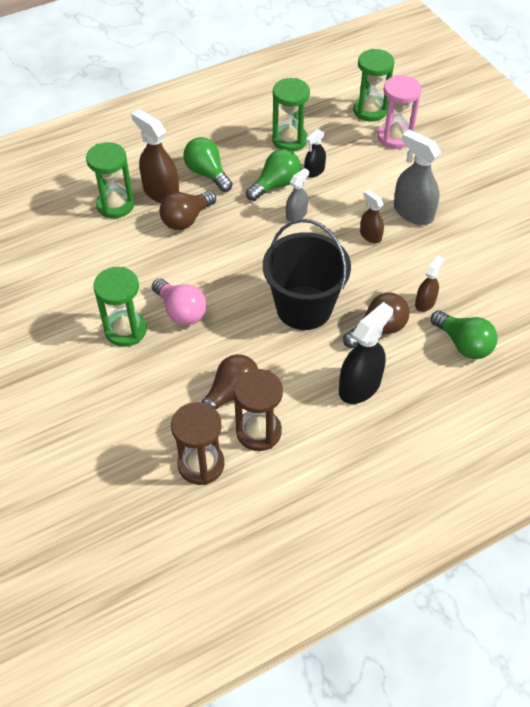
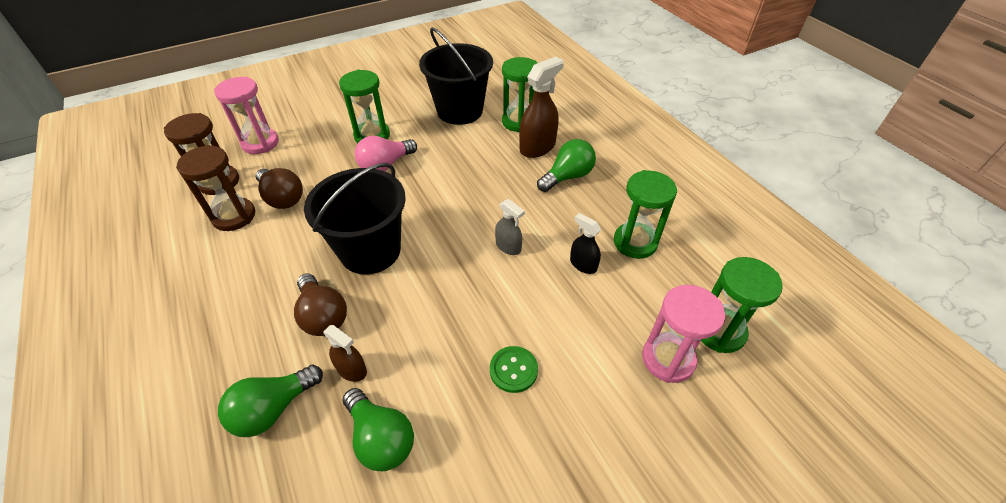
camera: 90 degrees right, 5 degrees down
(87, 254) = (460, 111): none -> black bucket
(128, 442) = (260, 143): none -> pink hourglass
(186, 219) = (501, 165): brown light bulb -> none
(275, 185) = (555, 229): green light bulb -> green light bulb (381, 438)
(360, 386) = (253, 294): black spray bottle -> none
(370, 235) = (472, 317): brown spray bottle -> none
(413, 212) = (513, 370): grey spray bottle -> green button

